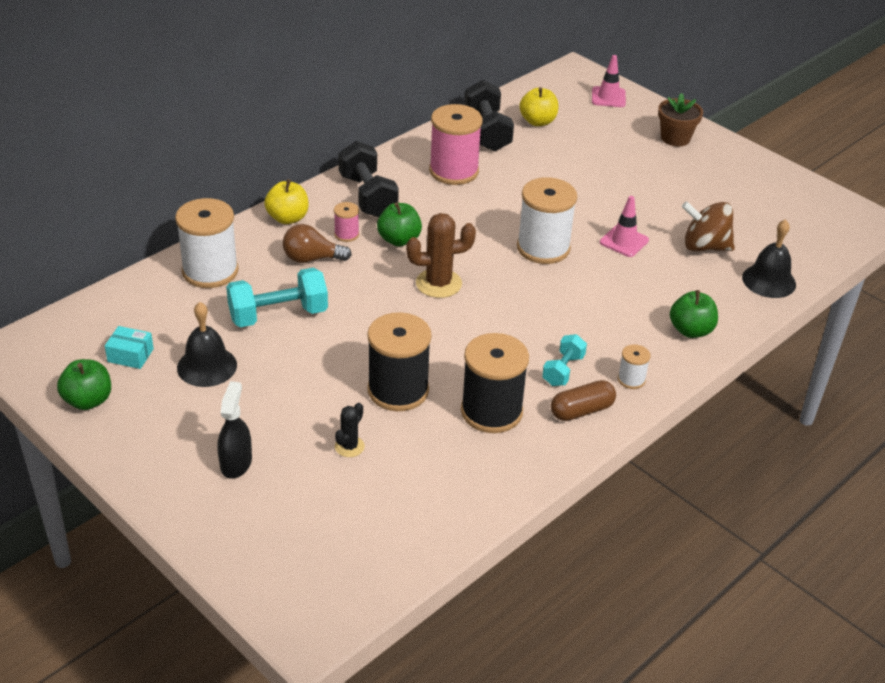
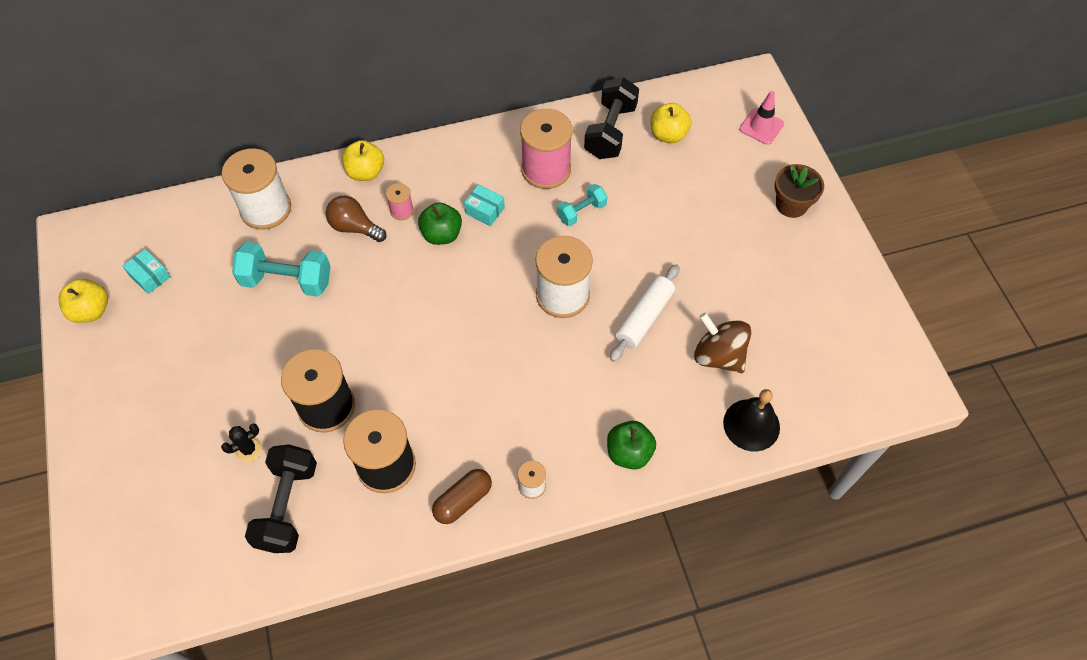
camera: 30 degrees right, 20 degrees up
(88, 400) = (91, 311): green apple -> yellow apple
(207, 366) = (198, 313): black bell -> none
(236, 463) = (154, 425): black spray bottle -> none
(367, 196) = (449, 172): black dumbbell -> black dumbbell (287, 506)
(424, 213) = (485, 210): none -> turquoise box
(438, 283) = (441, 300): brown cactus -> none
(563, 370) = (479, 447): turquoise dumbbell -> turquoise dumbbell (581, 212)
(581, 410) = (463, 500): brown capsule -> brown capsule turned 45 degrees counterclockwise
(624, 241) = (644, 317): pink traffic cone -> white rolling pin

